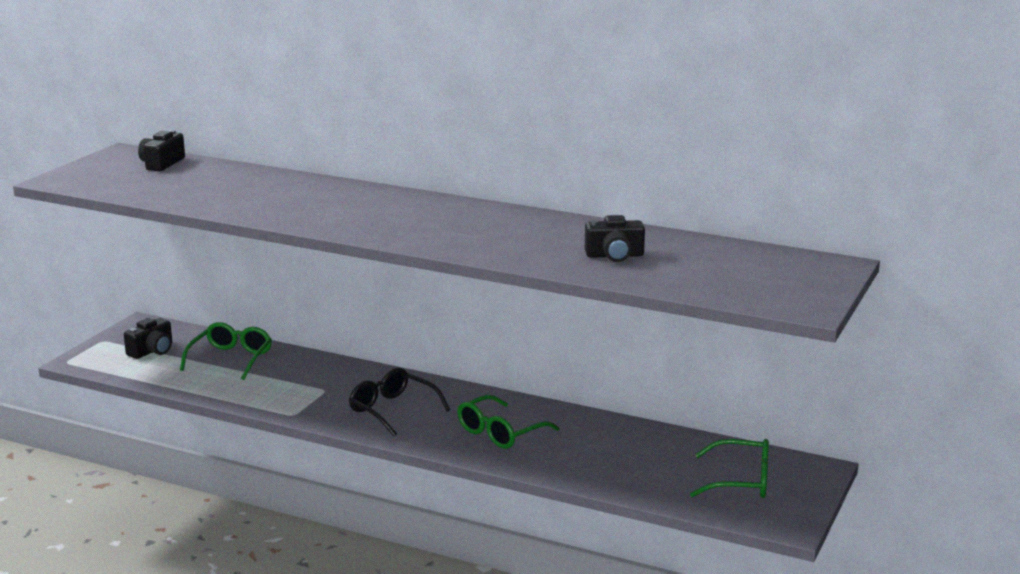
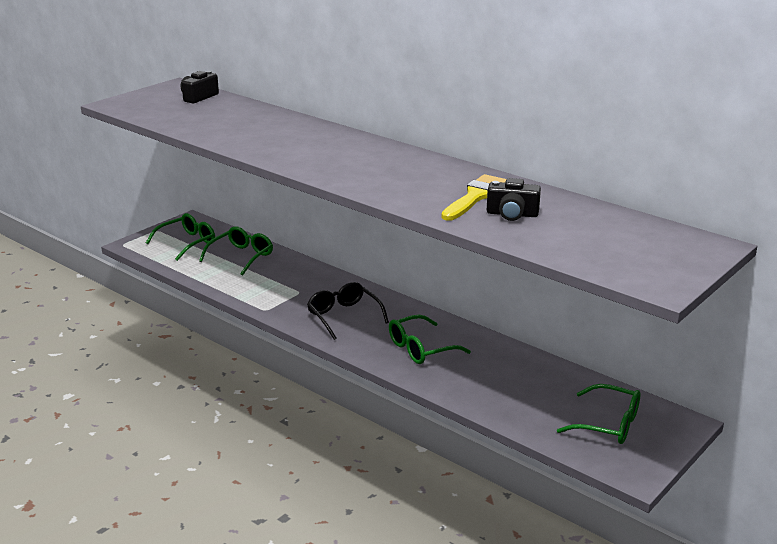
camera: 15 degrees right, 5 degrees up
(152, 351) = (187, 243): black camera -> green glasses
(564, 242) = (476, 197): none -> yellow brush

